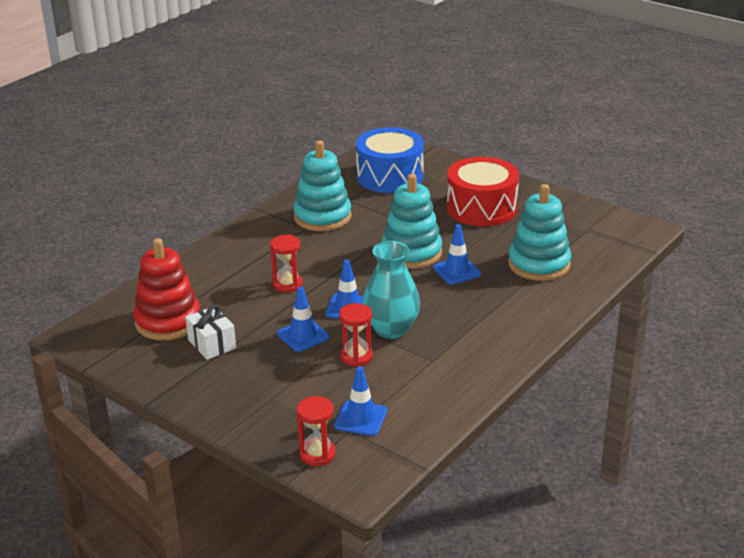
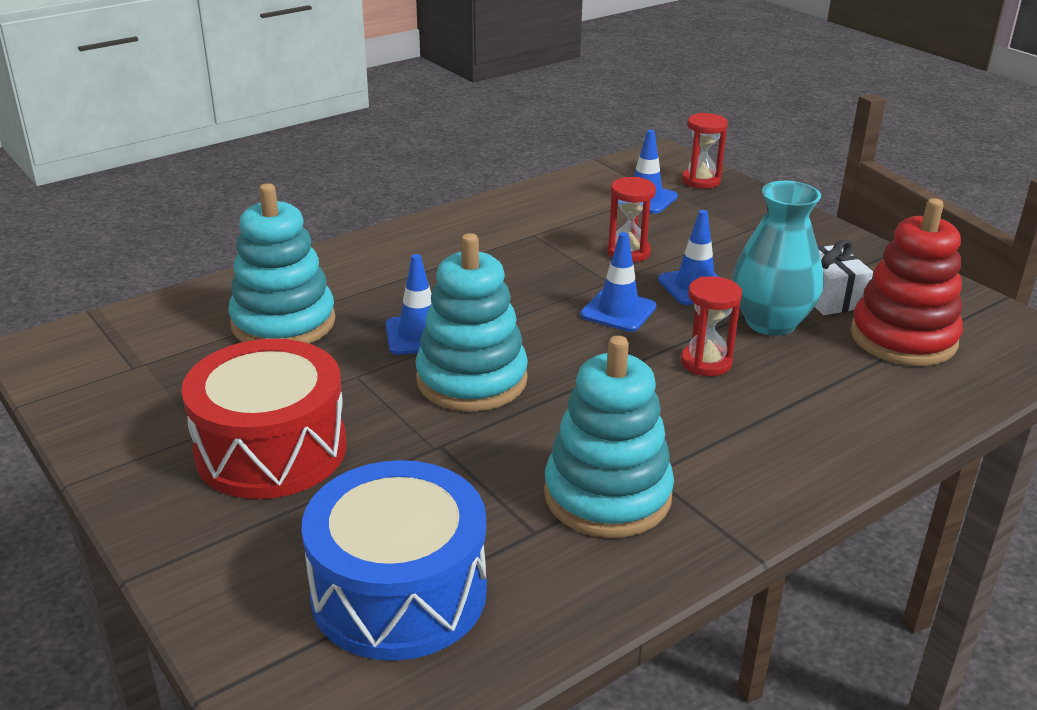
camera: 165 degrees left, 0 degrees up
(391, 329) = (568, 274): turquoise vase -> turquoise vase (770, 322)

